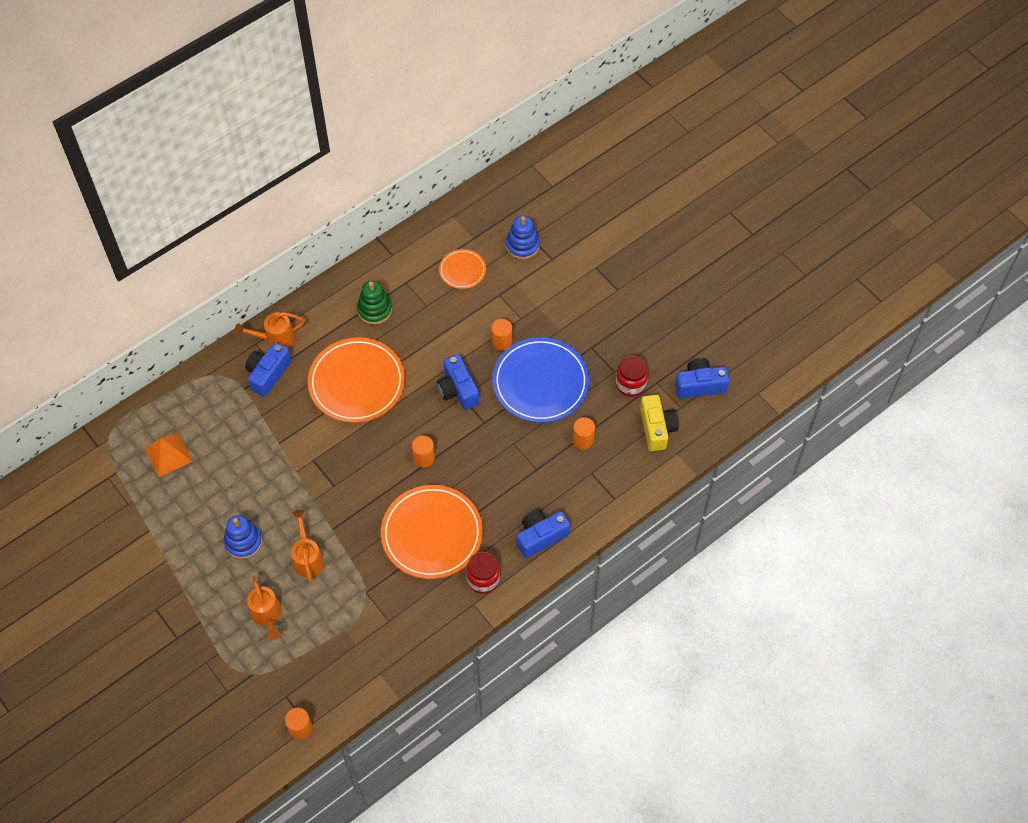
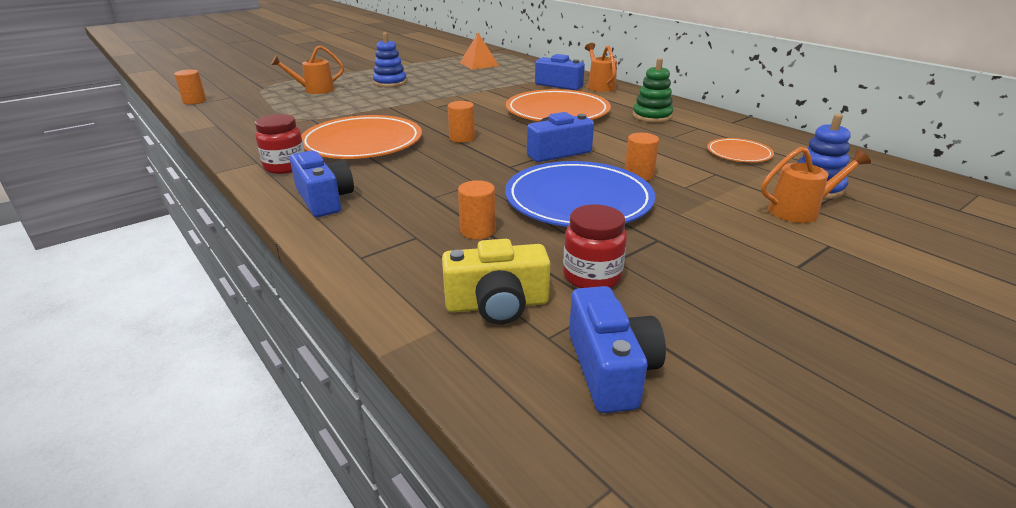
camera: 90 degrees right, 30 degrees down
(307, 557) = (363, 100): orange watering can -> orange watering can (800, 211)

